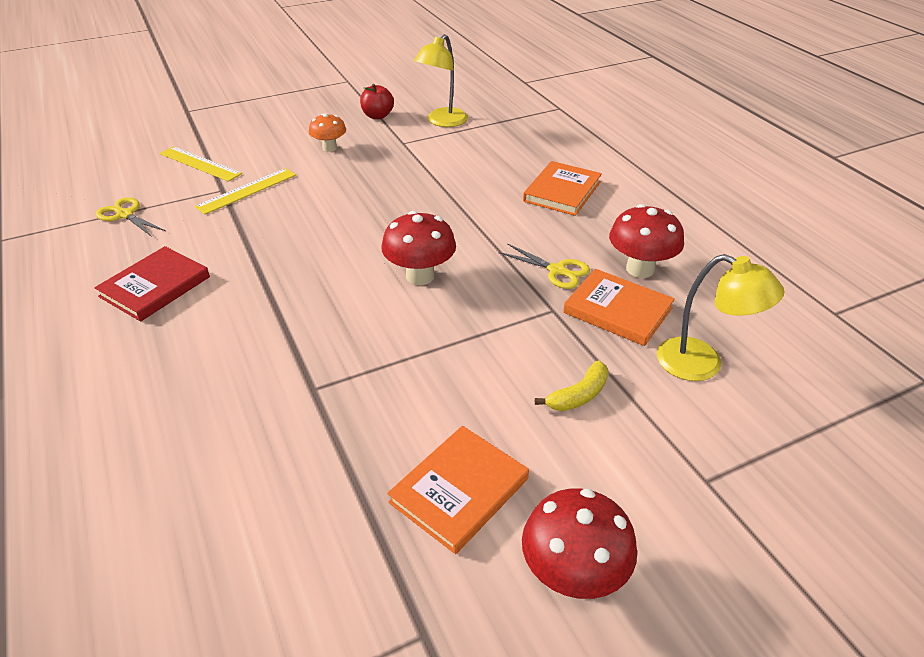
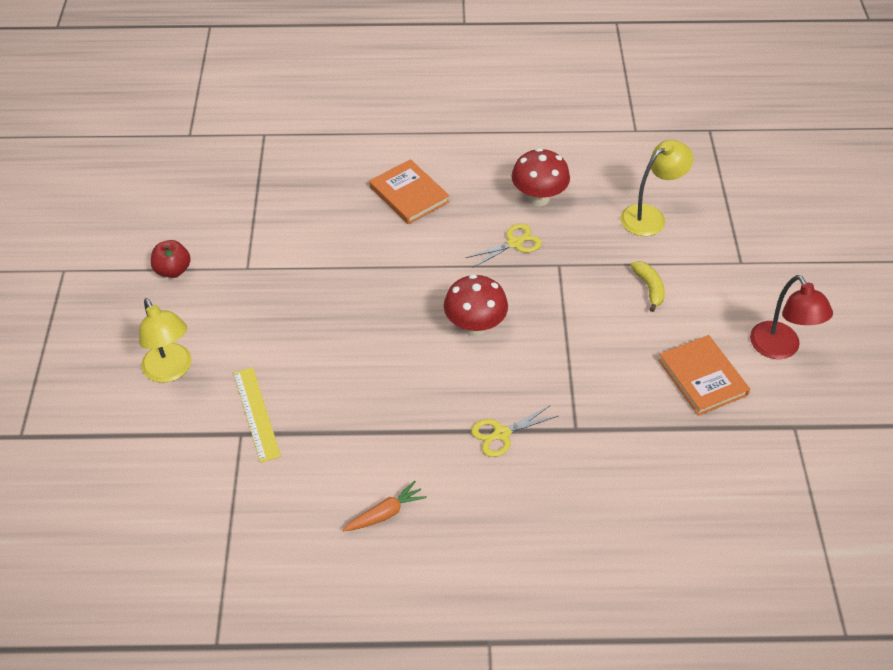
camera: 65 degrees left, 10 degrees up
(125, 215) = (237, 525): yellow scissors -> yellow scissors (501, 434)
(155, 287) = (385, 513): red book -> orange carrot
(200, 164) = (169, 444): yellow ruler -> none
(329, 148) = (215, 327): orange mushroom -> none
(442, 122) = (226, 225): yellow lamp -> yellow lamp (171, 371)
(573, 575) = (780, 349): red mushroom -> red lamp
(617, 310) = (577, 231): orange book -> none

